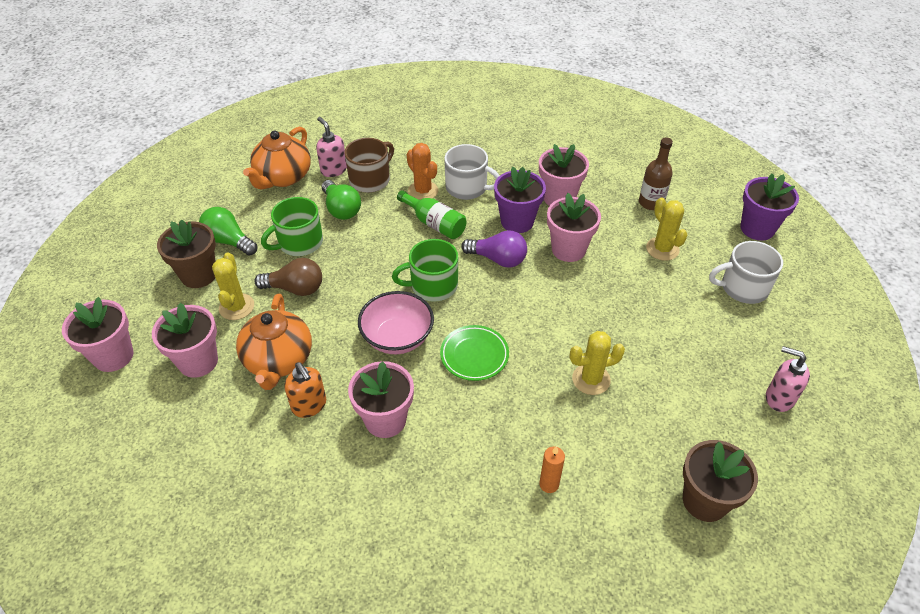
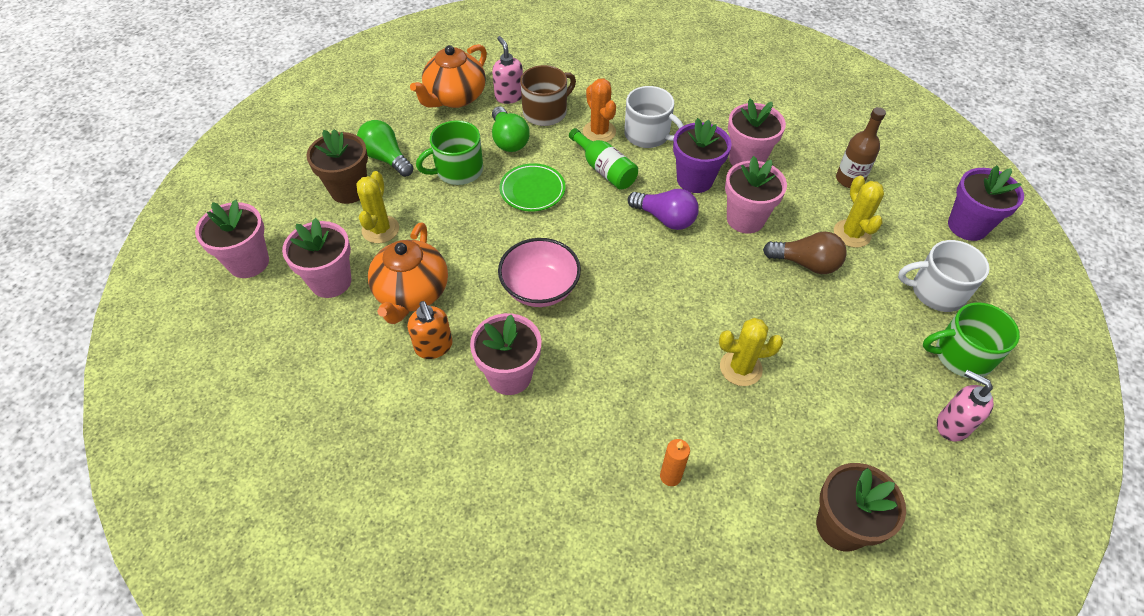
camera: 10 degrees right, 5 degrees up
(295, 288) = (444, 219): brown light bulb -> brown light bulb (806, 263)
(432, 286) = (588, 237): green mug -> green mug (961, 355)
(474, 355) = (618, 321): green plate -> green plate (532, 190)

